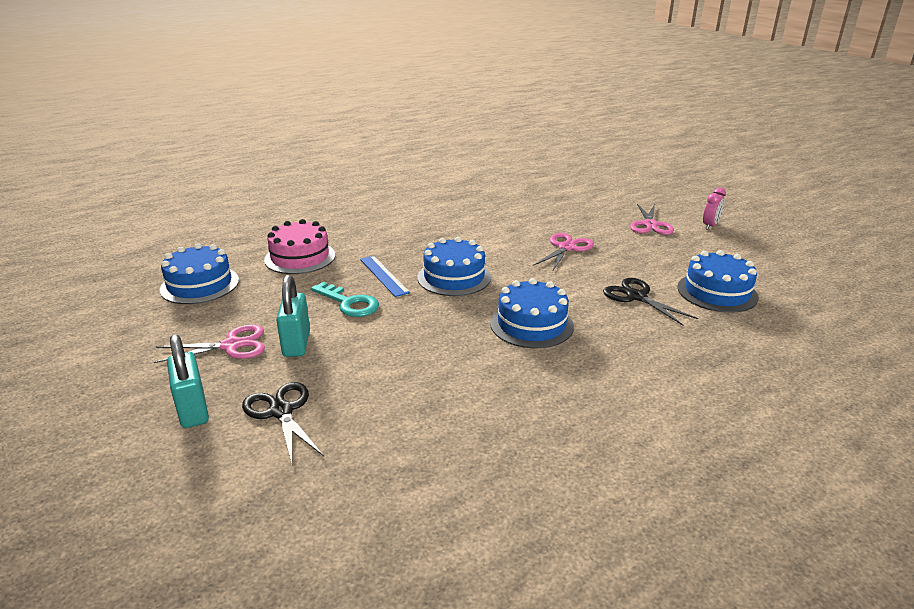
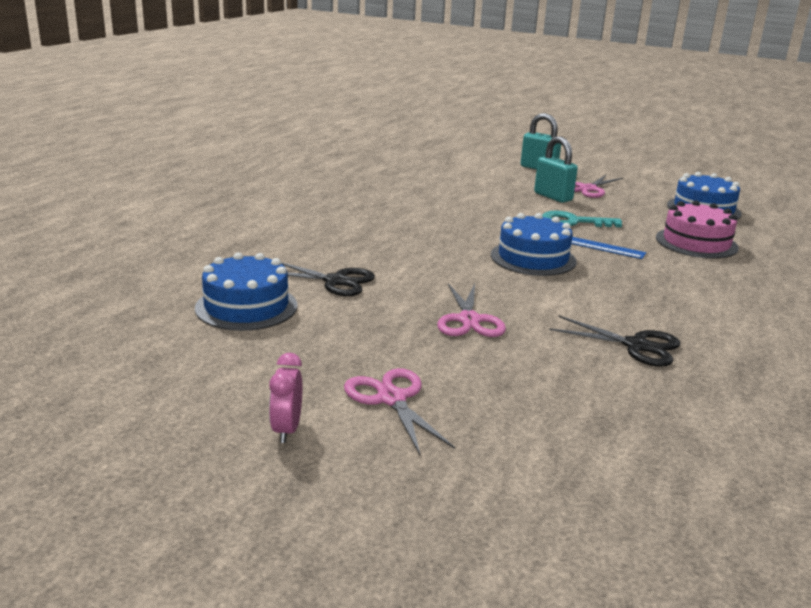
camera: 145 degrees right, 5 degrees down
(281, 411) = (495, 175): black scissors -> black scissors (636, 346)
(531, 324) = (410, 238): blue cake -> none

